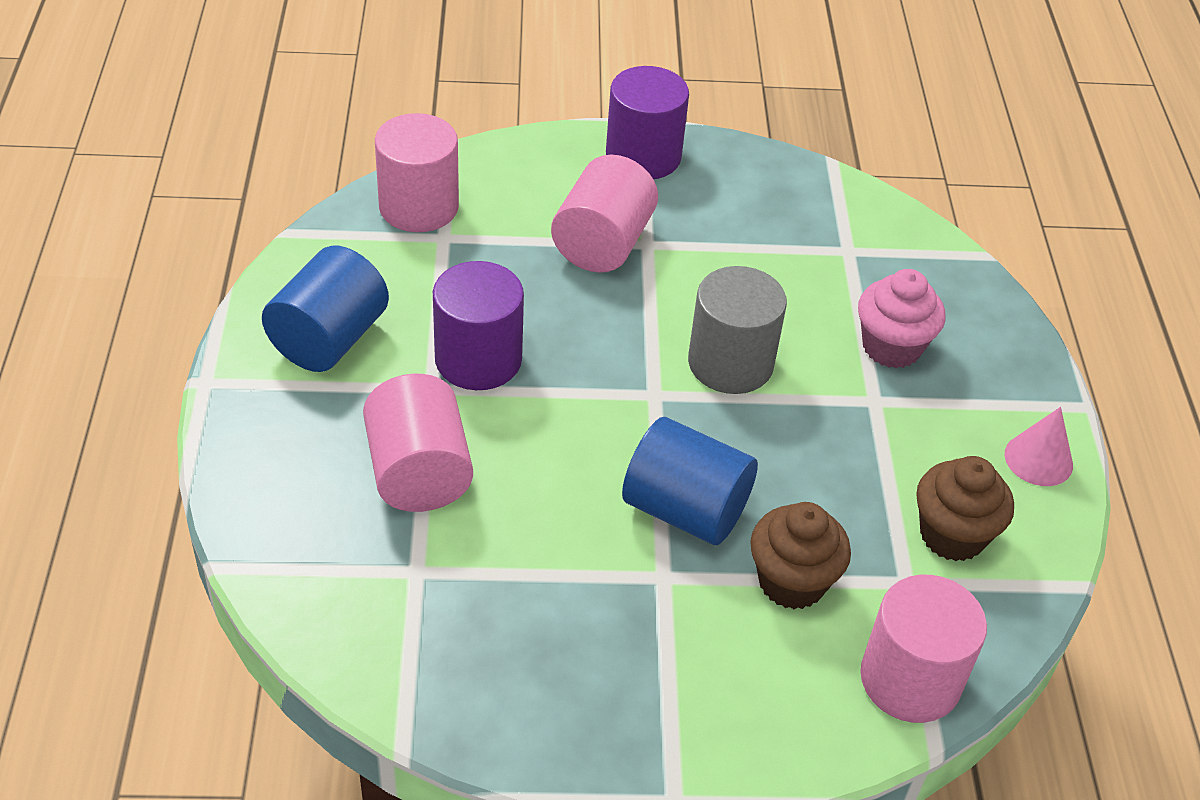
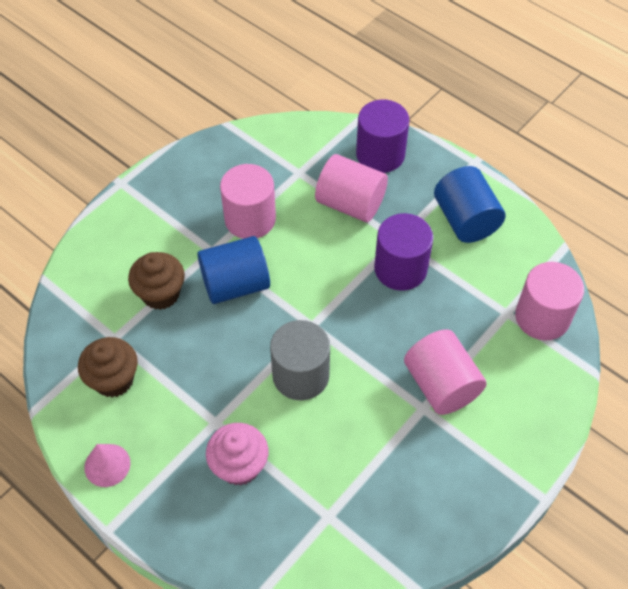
camera: 135 degrees right, 10 degrees up
(643, 156) = (505, 469): purple cylinder -> purple cylinder (380, 154)
(910, 679) = (76, 297): pink cylinder -> pink cylinder (250, 219)

